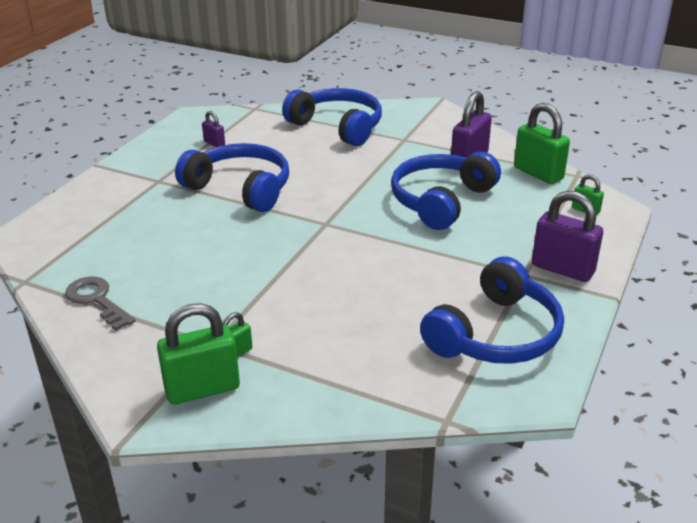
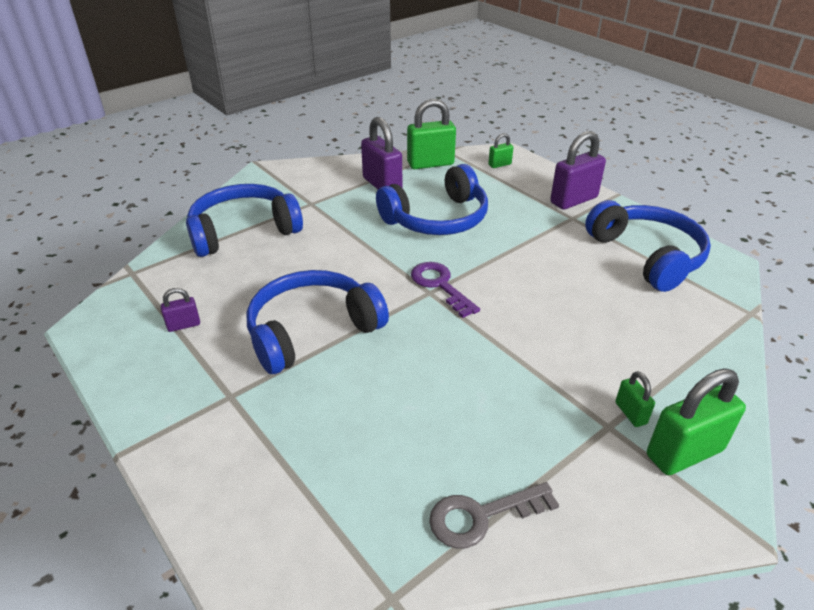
camera: 65 degrees left, 5 degrees up
(202, 389) = (684, 453): green padlock -> green padlock turned 60 degrees clockwise
(338, 226) = (440, 285): none -> purple key
(441, 200) = (437, 219): blue headphones -> blue headphones turned 90 degrees counterclockwise

